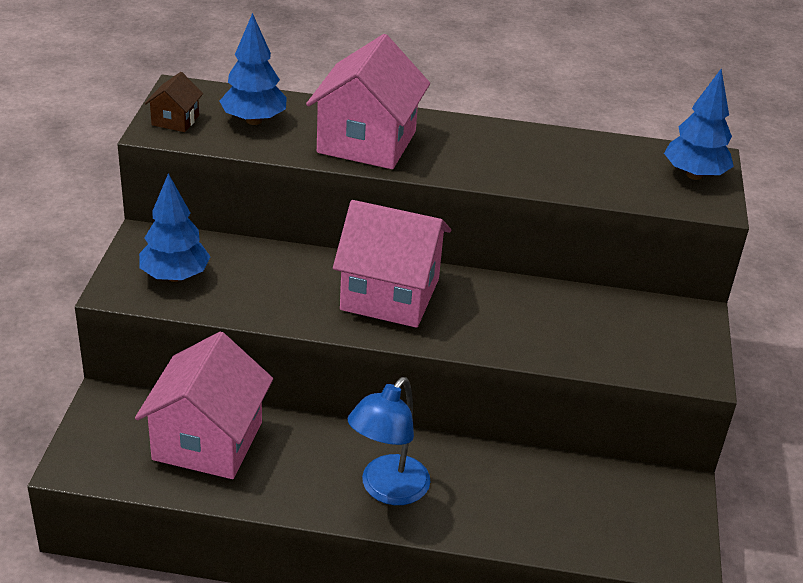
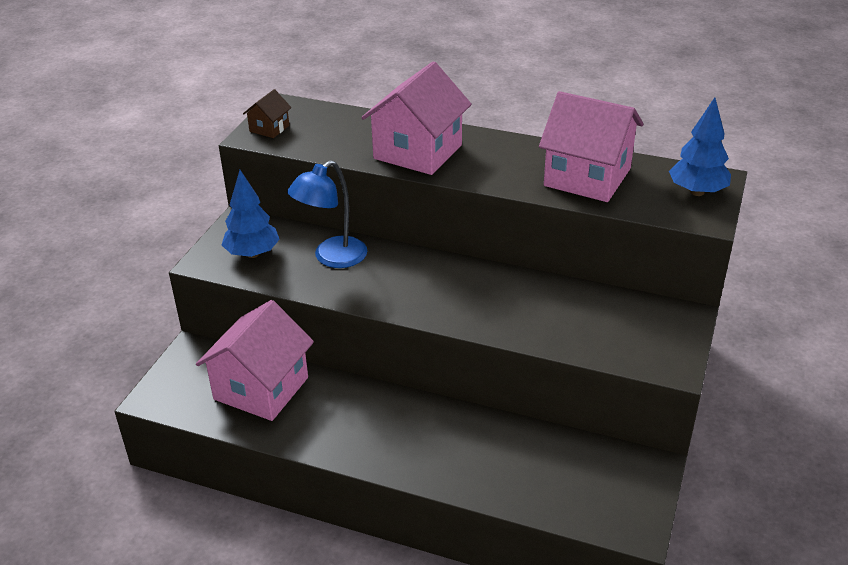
camera: 15 degrees right, 0 degrees up
(254, 120) = (331, 131): blue tree -> none
(387, 490) = (394, 442): blue lamp -> blue lamp (332, 258)
(390, 294) = (421, 279): pink house -> pink house (587, 177)

